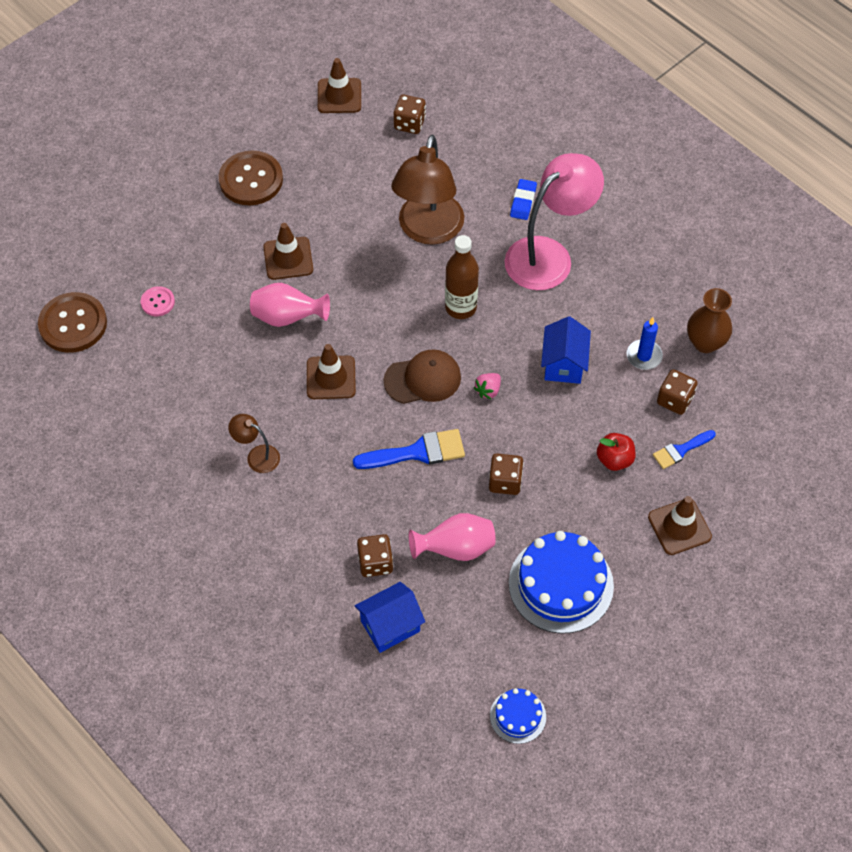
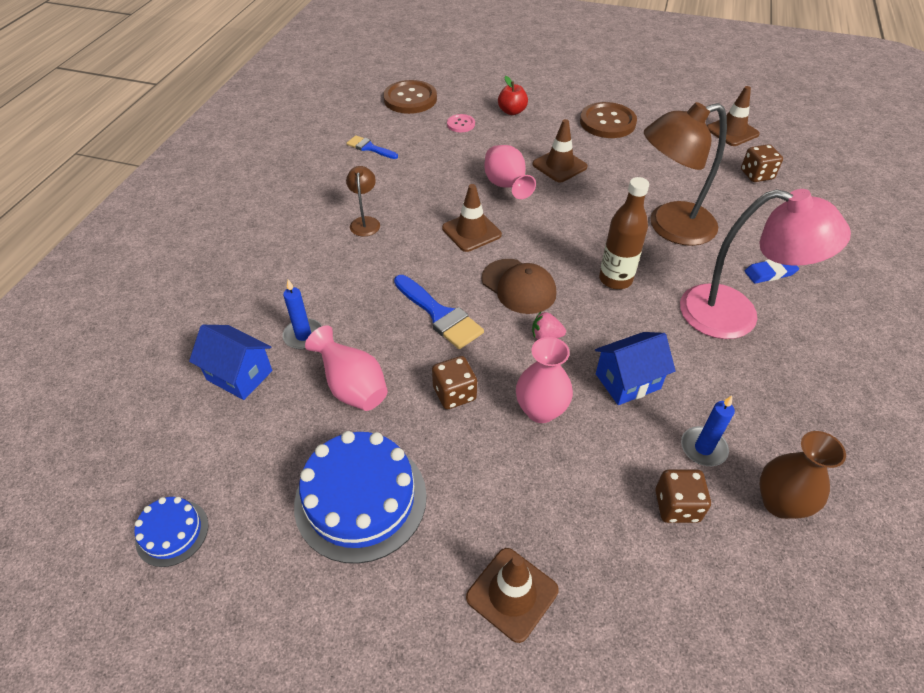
camera: 60 degrees right, 10 degrees down
(375, 563) = (303, 336): brown dice -> blue candle
(555, 434) = (540, 410): none -> pink vase
(614, 459) = (552, 480): red apple -> red apple (512, 111)
(680, 450) = (616, 544): blue brush -> blue brush (369, 148)

